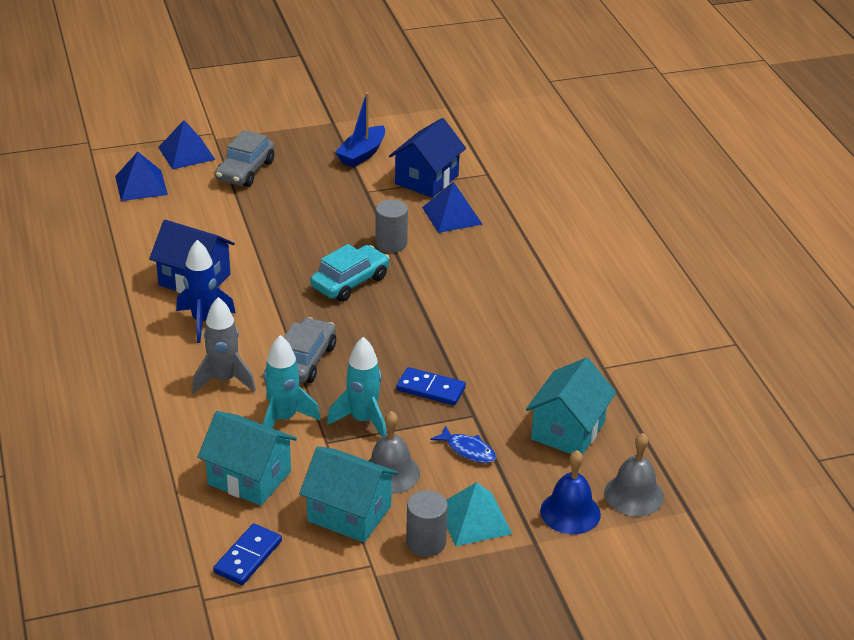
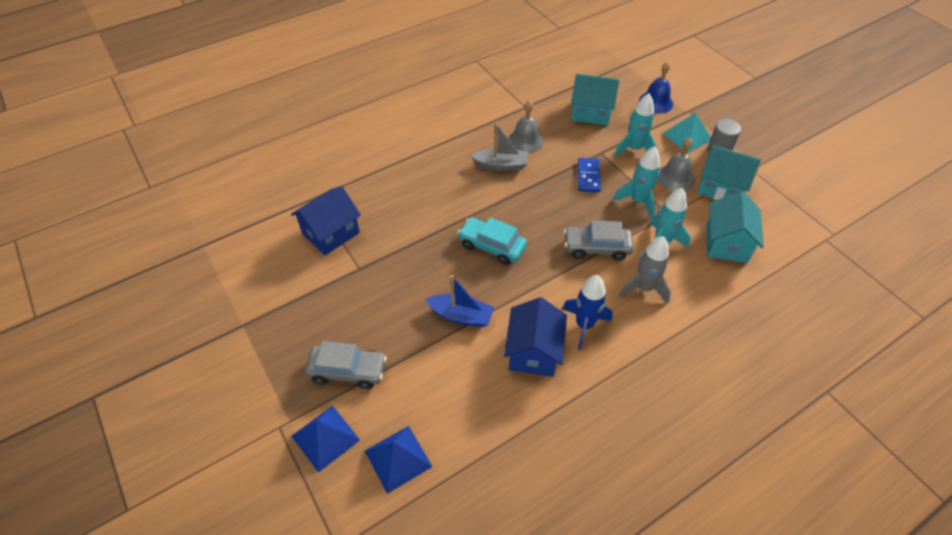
camera: 105 degrees left, 15 degrees up
(248, 557) = (788, 223): blue domino -> none
(349, 513) = (720, 187): turquoise house -> turquoise house turned 75 degrees counterclockwise
(362, 154) = (298, 287): blue boat -> blue boat (461, 316)
(391, 243) = (431, 234): grey cylinder -> none
(427, 179) = (331, 233): blue house -> blue house turned 60 degrees counterclockwise
(452, 215) = (380, 207): blue pyramid -> none
(468, 450) = (634, 149): blue fish -> turquoise rocket
(485, 318) = (501, 165): none -> grey boat
(634, 495) = (626, 82): grey bell -> grey bell (525, 140)

